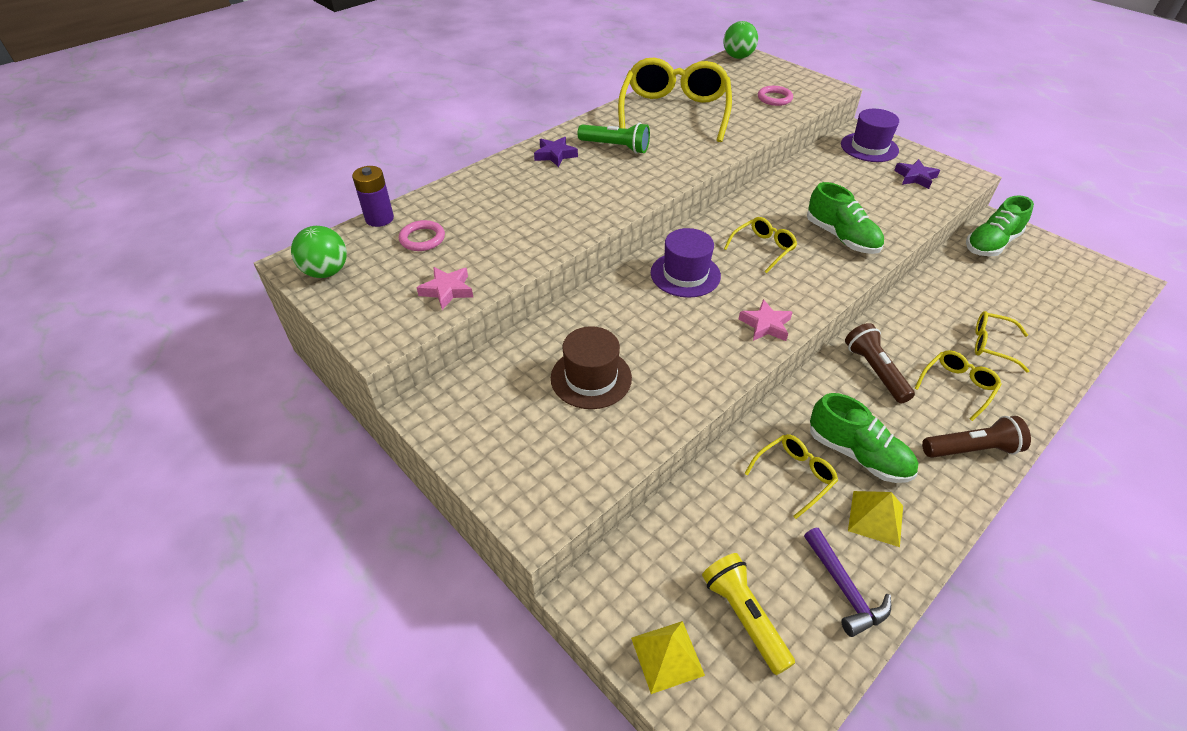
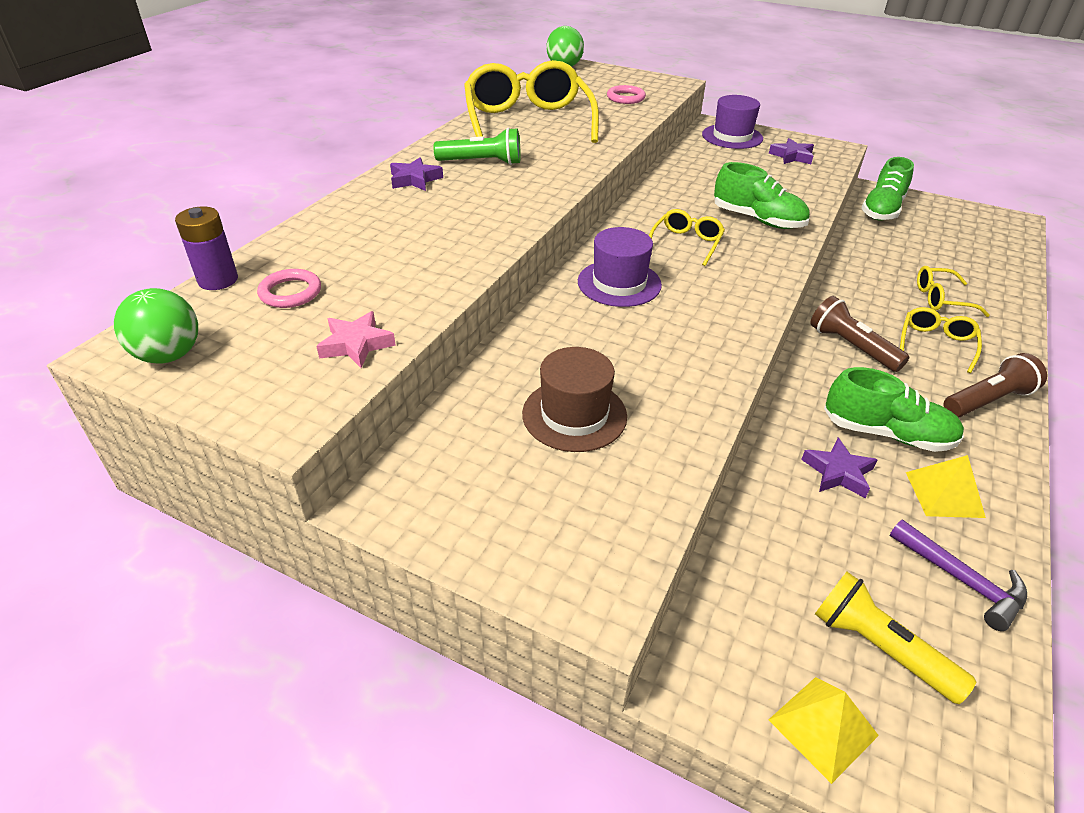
camera: 20 degrees left, 5 degrees down
(765, 325) = (735, 317): pink star -> none
(794, 475) = (838, 472): yellow glasses -> purple star

